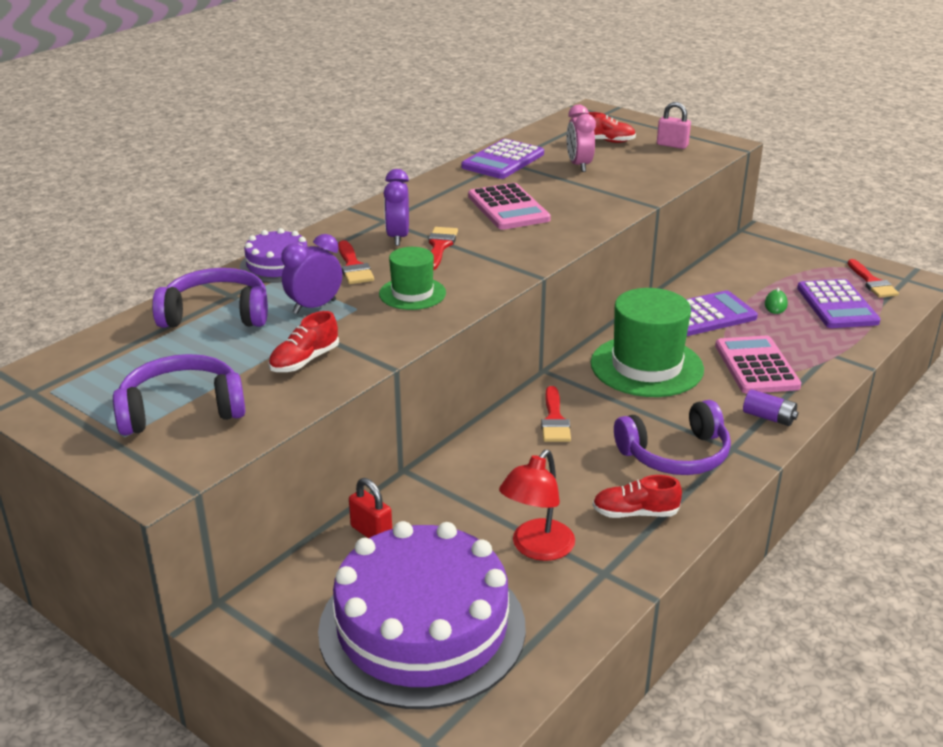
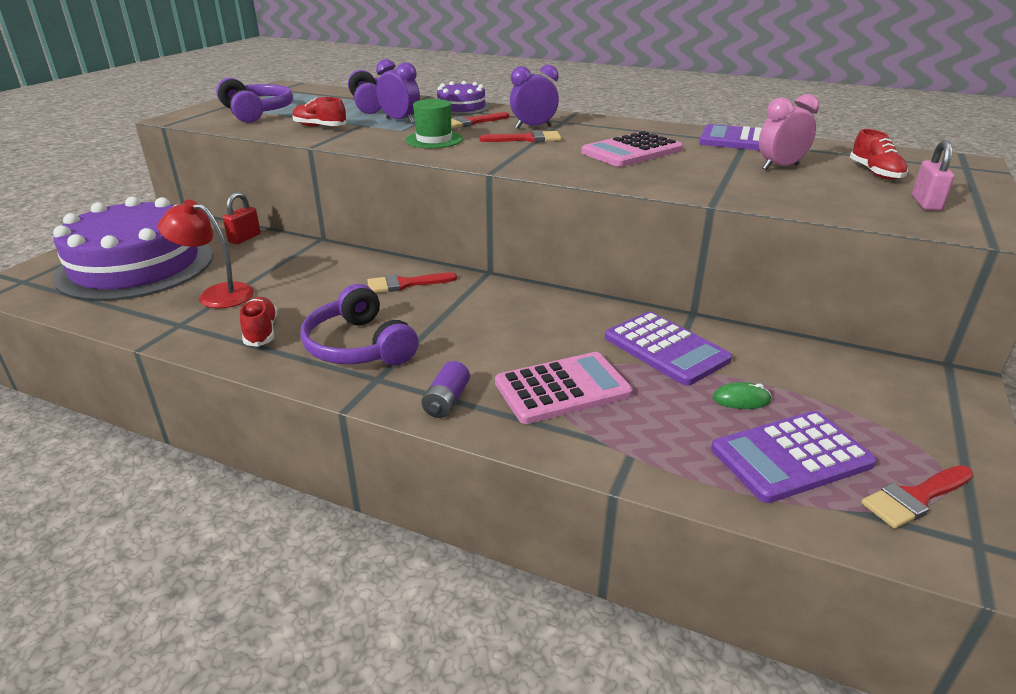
camera: 75 degrees right, 0 degrees up
(646, 366) = (523, 320): green hat -> none

